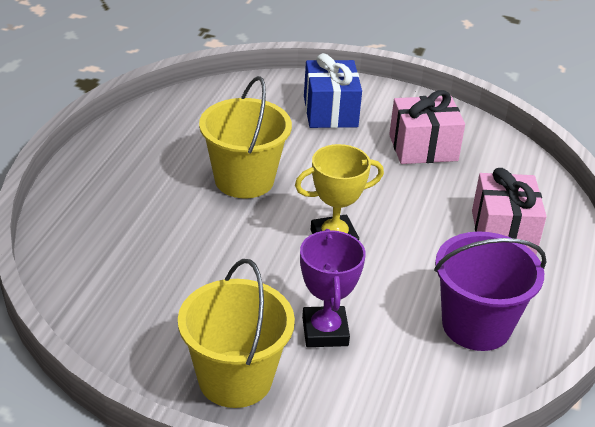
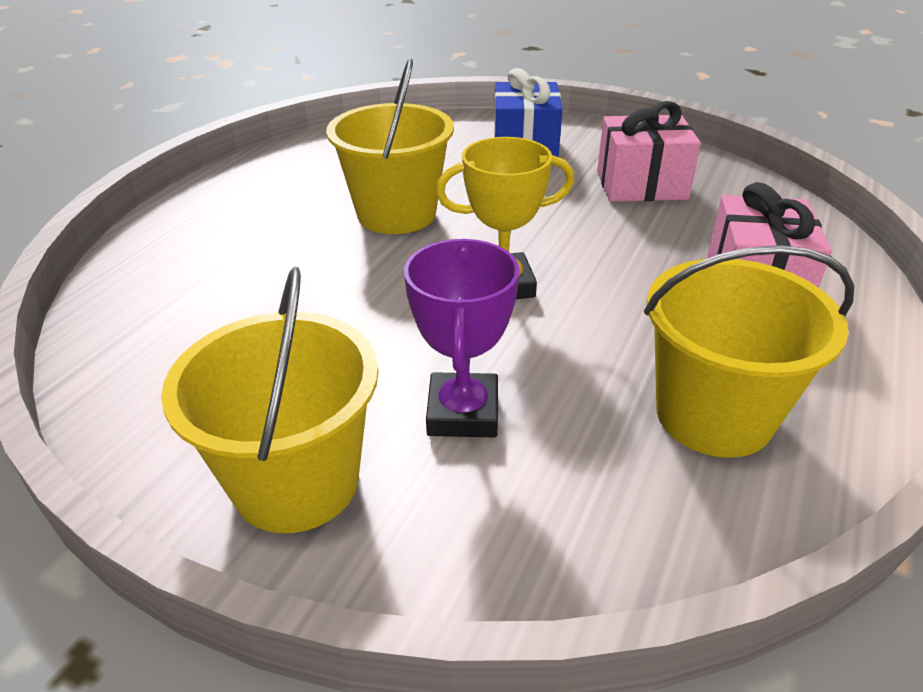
camera: 10 degrees right, 0 degrees up
(476, 325) = (713, 415): purple bucket -> yellow bucket

